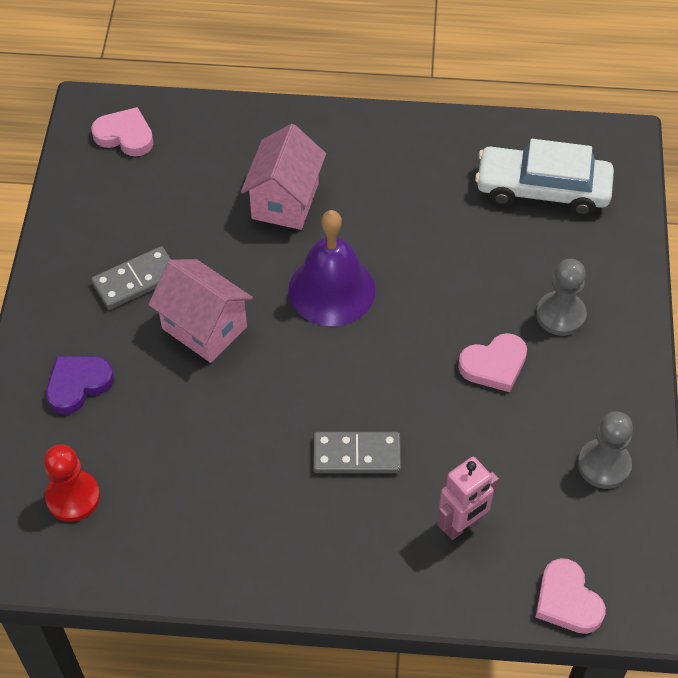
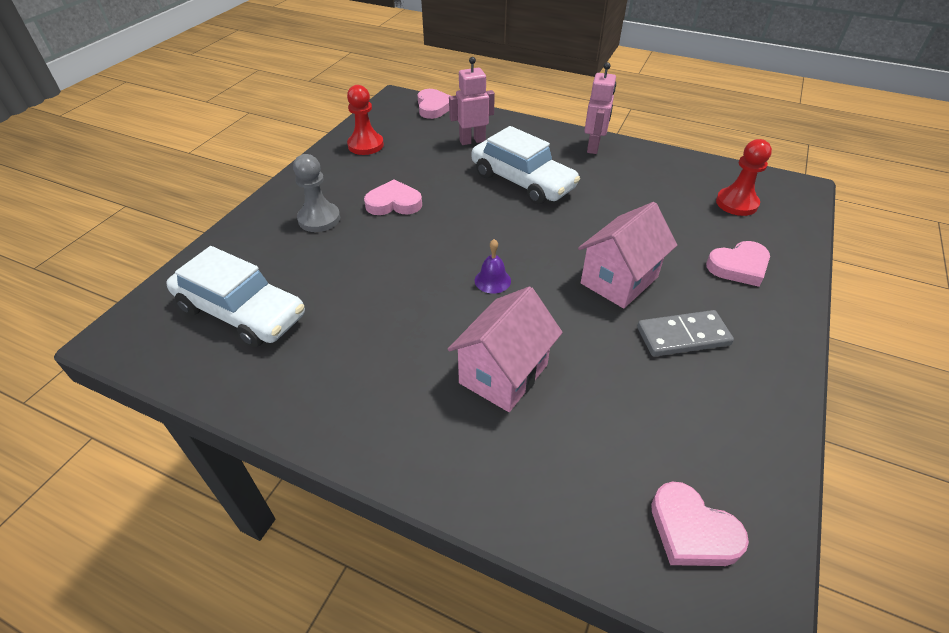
camera: 160 degrees left, 10 degrees down
(78, 385) = (739, 266): purple heart -> pink heart
(204, 328) = (619, 280): pink house -> pink house turned 75 degrees clockwise
(280, 567) = (593, 147): none -> pink robot
(332, 290) = (492, 280): purple bell -> purple bell, size x0.44
(356, 455) = (522, 181): grey domino -> white car
(604, 465) = (365, 145): grey pawn -> red pawn

